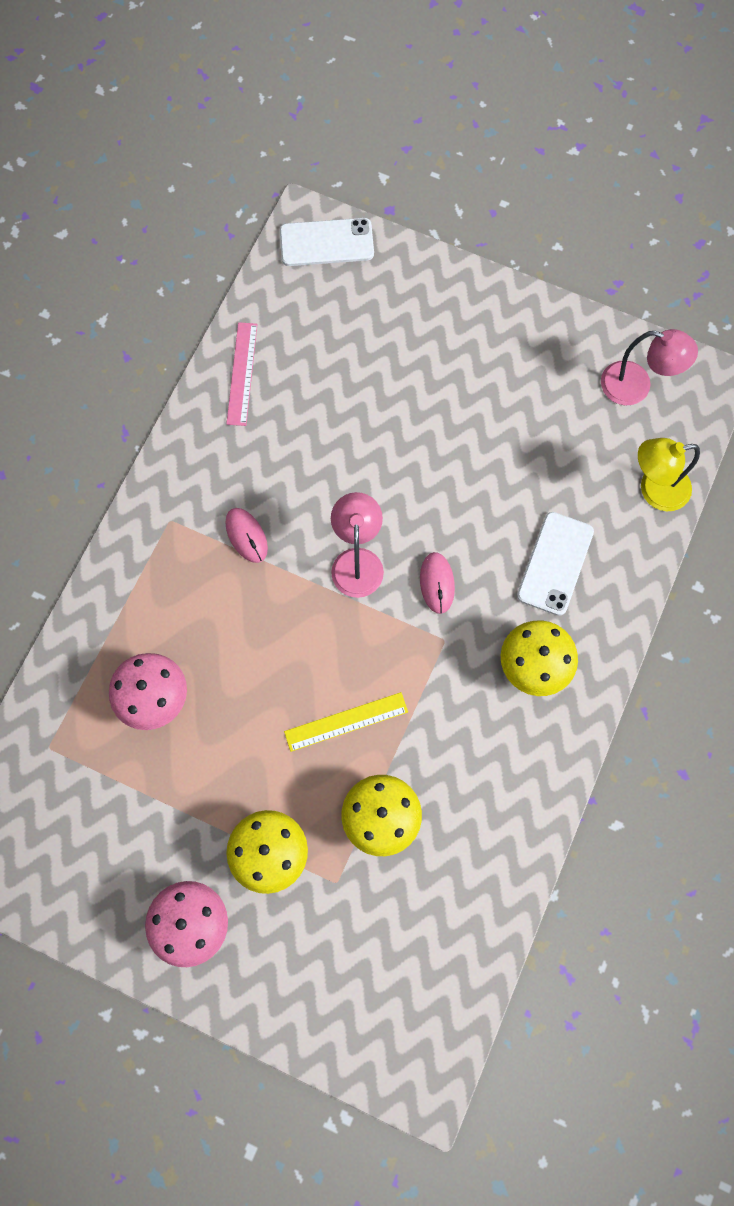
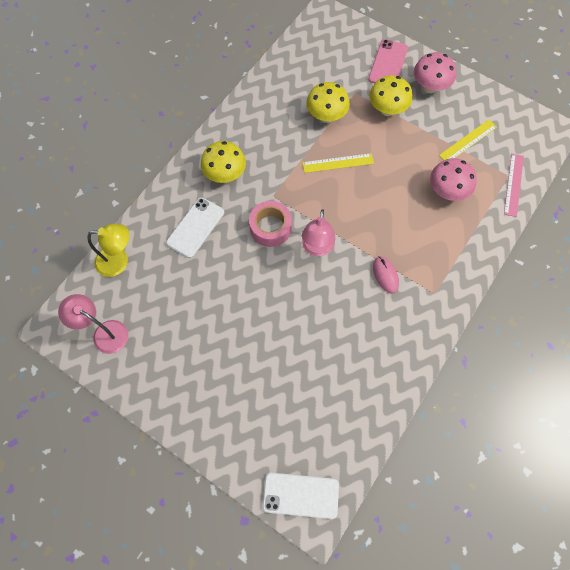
camera: 170 degrees left, 5 degrees down
(118, 808) = (468, 141): none -> yellow ruler
(242, 373) = (378, 391): pink ruler -> pink ruler (513, 184)
(278, 968) = (388, 64): none -> pink phone
(437, 583) = (270, 227): pink mouse -> pink tape

